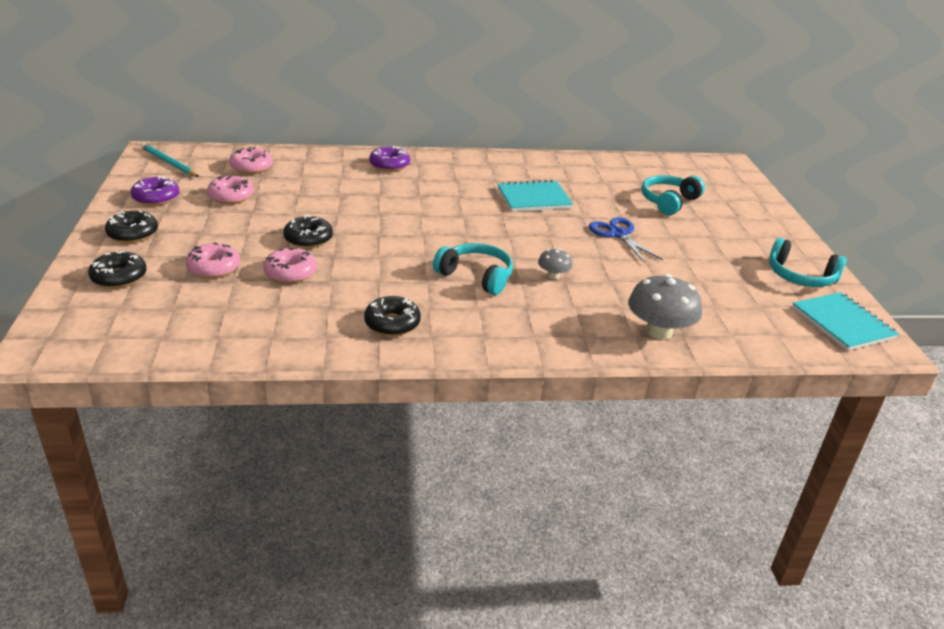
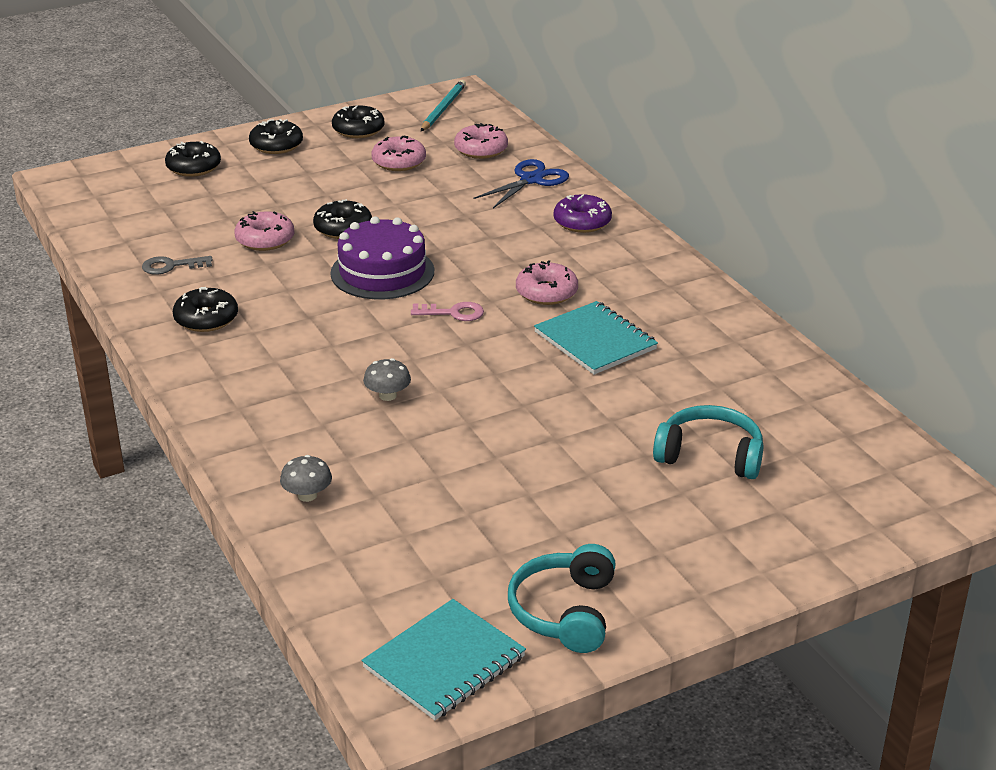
camera: 70 degrees right, 0 degrees up
(156, 198) = (358, 130): purple donut -> black donut
(214, 268) = (244, 201): pink donut -> pink donut (546, 292)
(289, 322) = (171, 266): none -> grey key
(389, 240) = (382, 272): none -> purple cake
(466, 230) = (453, 313): none -> pink key
(476, 276) = (342, 344): turquoise headphones -> none
(618, 234) = (550, 426): blue scissors -> blue scissors (531, 180)
(659, 331) = (307, 495): grey mushroom -> grey mushroom, size x0.52

